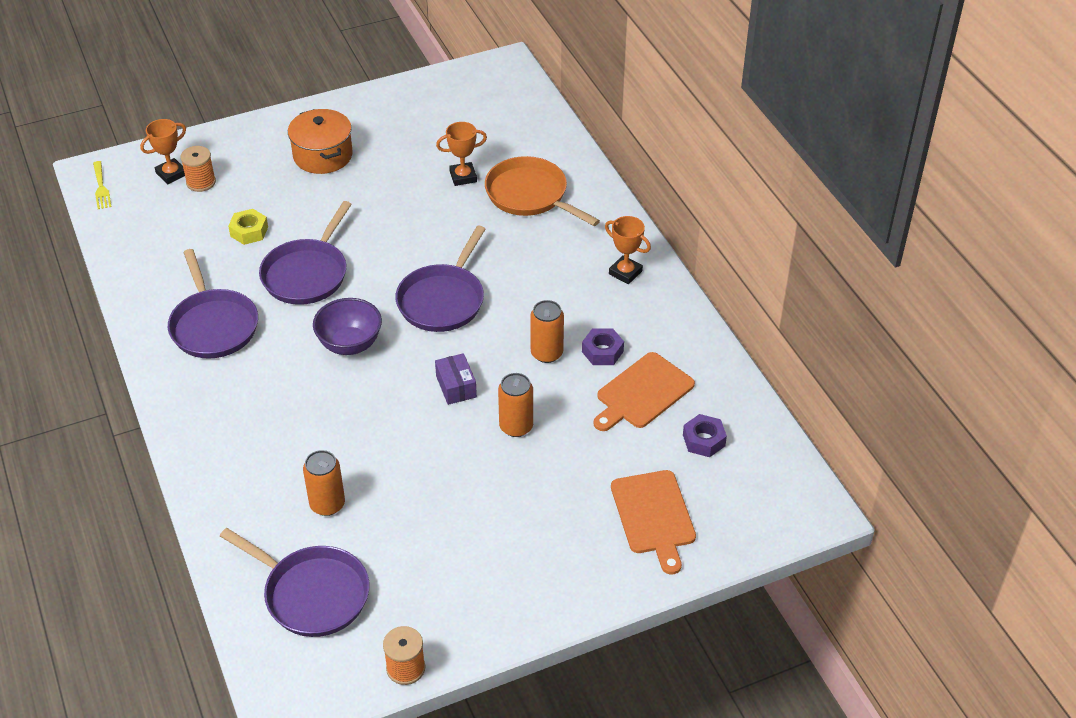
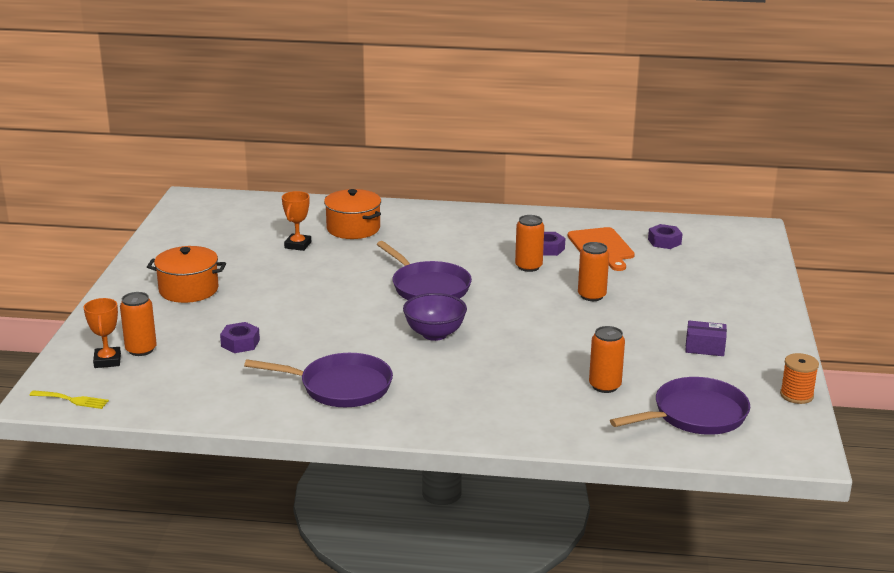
camera: 60 degrees left, 20 degrees down
(201, 182) = (141, 350): orange spool -> orange can
(249, 231) = (240, 343): yellow nut -> purple nut
(307, 274) = (328, 331): purple pan -> none
(456, 386) = (528, 306): purple box -> purple box (704, 347)
(530, 195) = (353, 228): orange pan -> orange pot
(625, 272) = (477, 221): orange trophy -> none
(654, 516) = (719, 274): orange cutting board -> none

